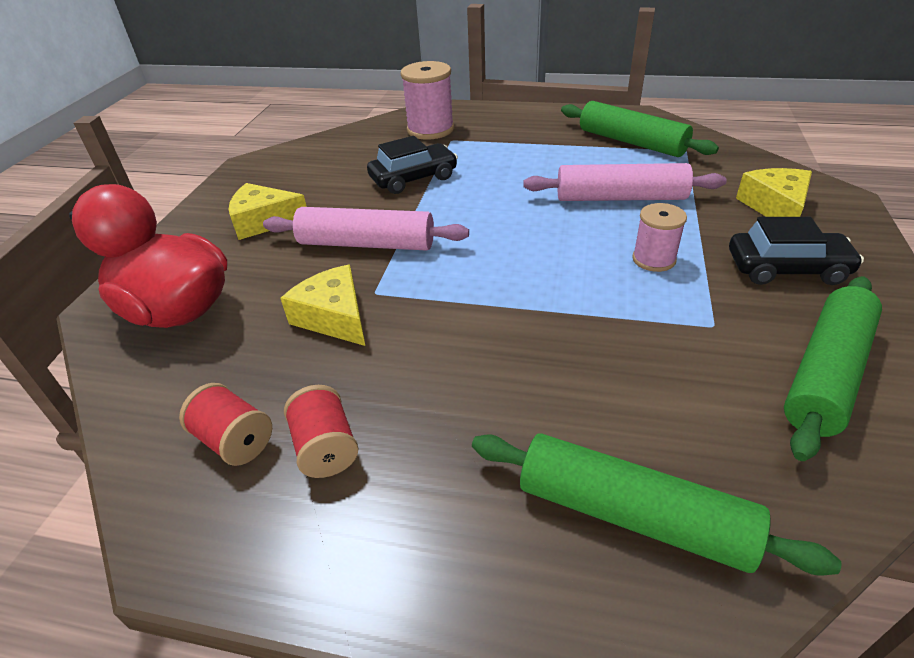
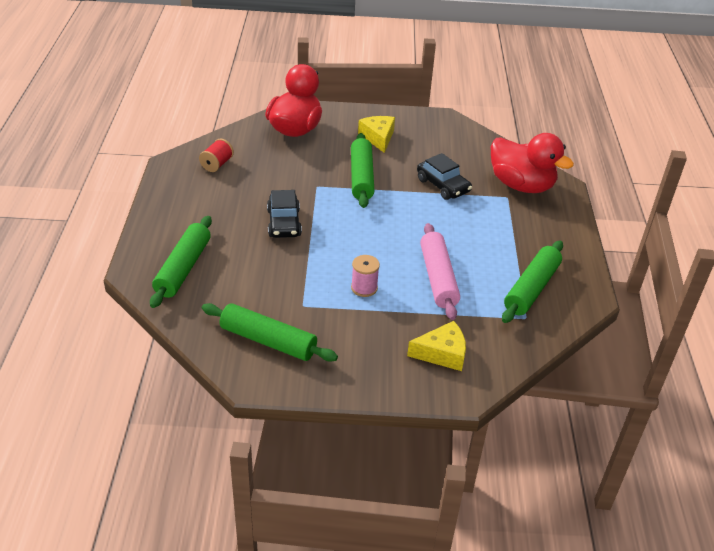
camera: 75 degrees right, 0 degrees up
(325, 448) = (214, 187): red spool -> none
(334, 317) = (296, 176): yellow cheese -> none
(366, 244) = (361, 177): pink rolling pin -> green rolling pin
(430, 130) = (521, 185): pink spool -> red duck
(786, 268) = (363, 344): black car -> black car (284, 223)

